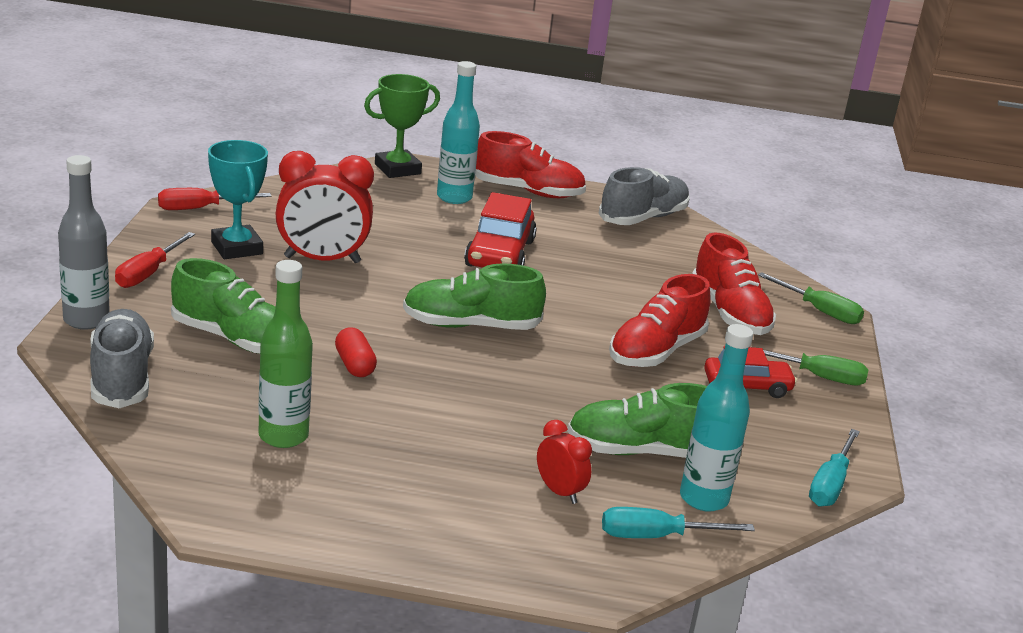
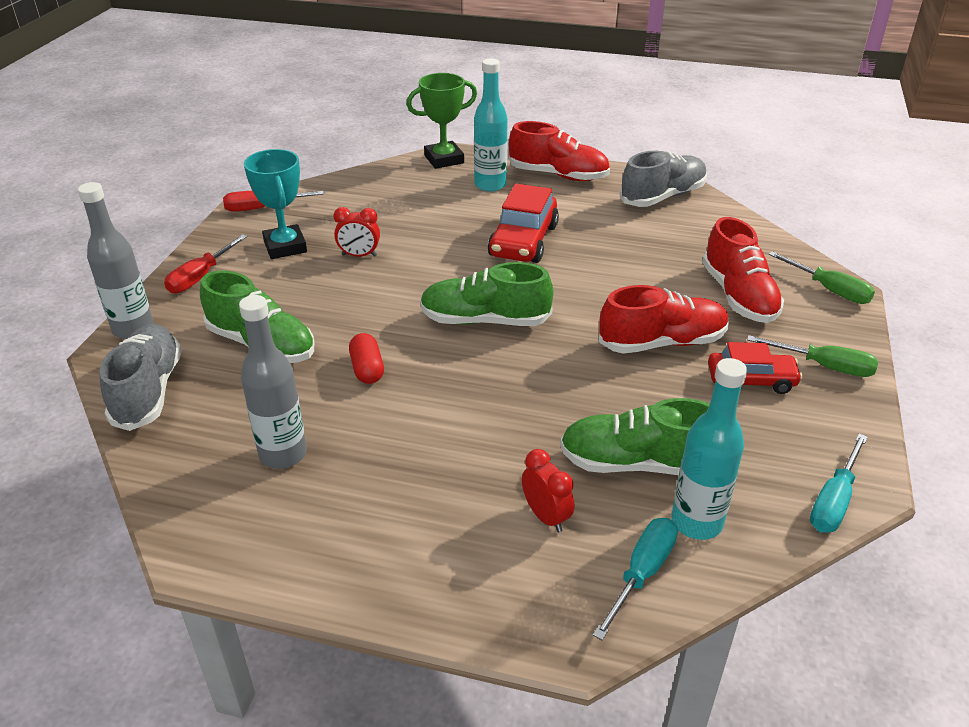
camera: 10 degrees right, 10 degrees up
(283, 436) = (283, 454): green bottle -> grey bottle
(322, 260) = (359, 255): red clock -> red clock, size x0.52
(656, 351) = (662, 342): red shoe -> red shoe turned 150 degrees counterclockwise
(656, 536) = (642, 573): turquoise screwdriver -> turquoise screwdriver turned 120 degrees clockwise

